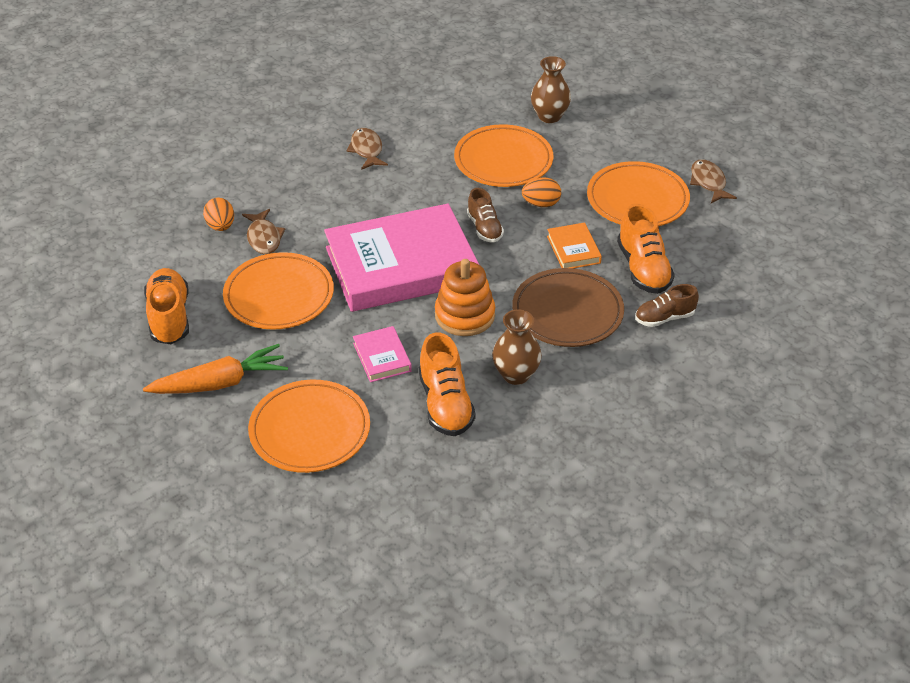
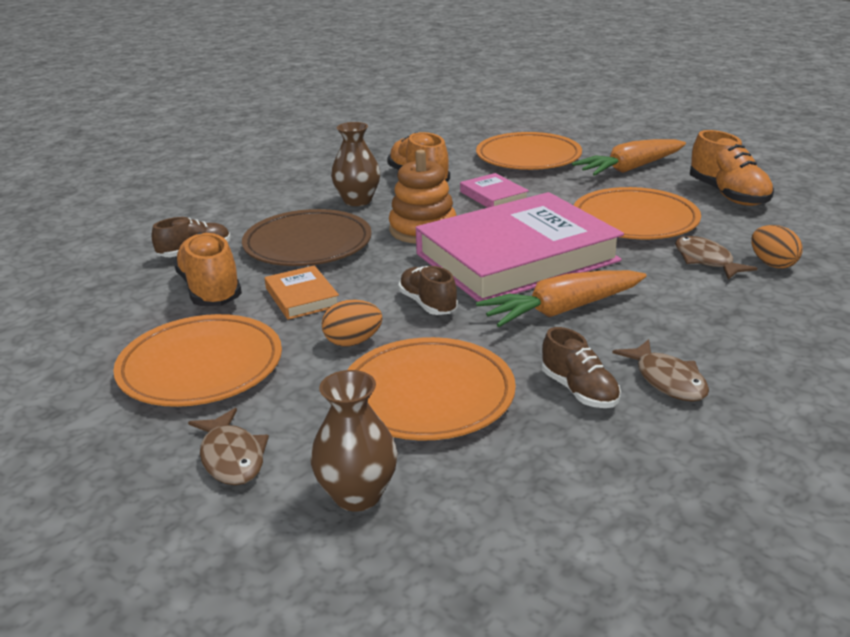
camera: 170 degrees right, 15 degrees down
(397, 208) = (561, 310): none -> orange carrot
(419, 151) = (579, 391): none -> brown shoe
(708, 182) = (70, 408): brown fish -> brown fish (231, 457)

